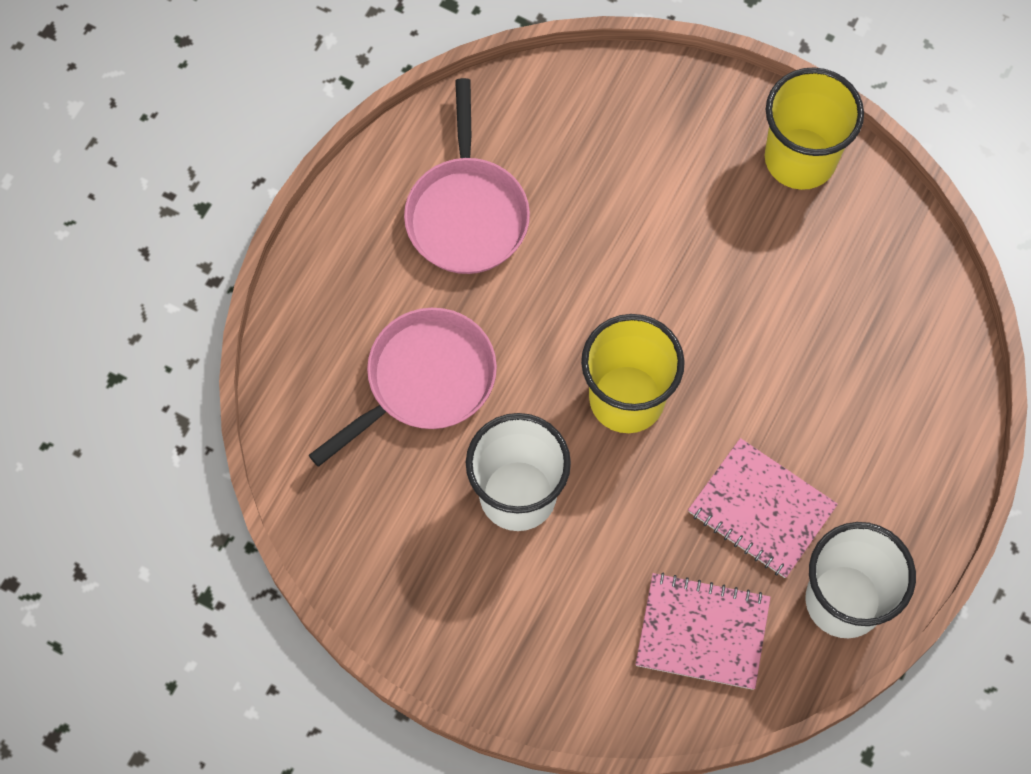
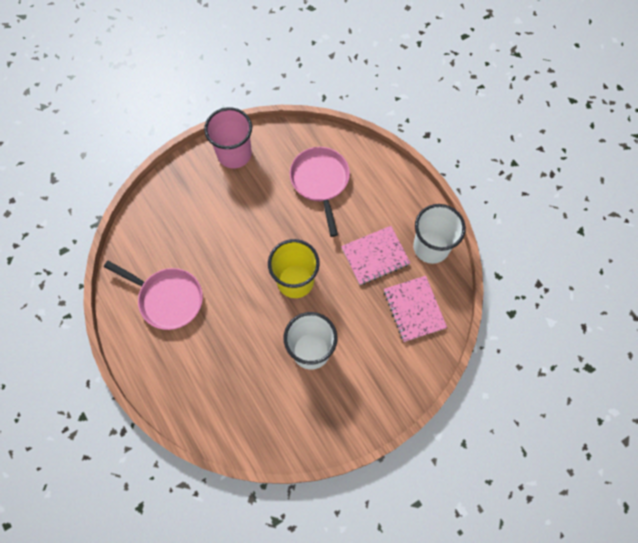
camera: 60 degrees left, 0 degrees up
(424, 381) = (234, 361): pink pan -> pink pan (320, 182)
(702, 632) = (414, 309): pink notebook -> pink notebook turned 60 degrees counterclockwise
(800, 159) = (234, 154): yellow cup -> pink cup

